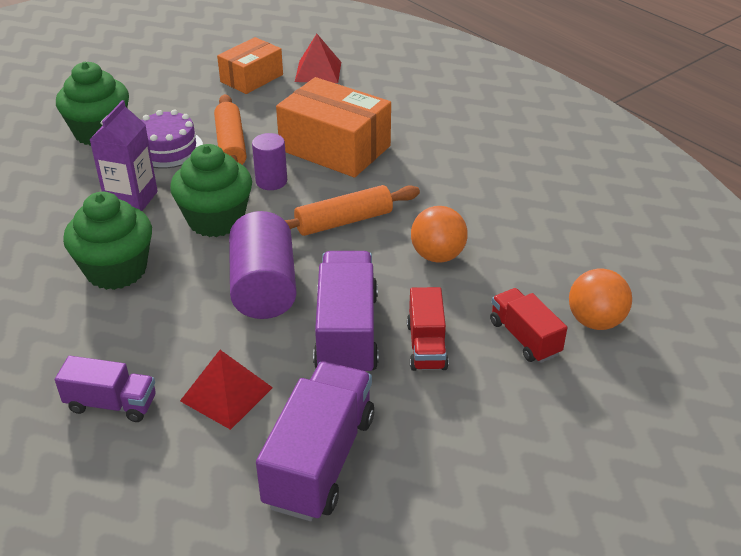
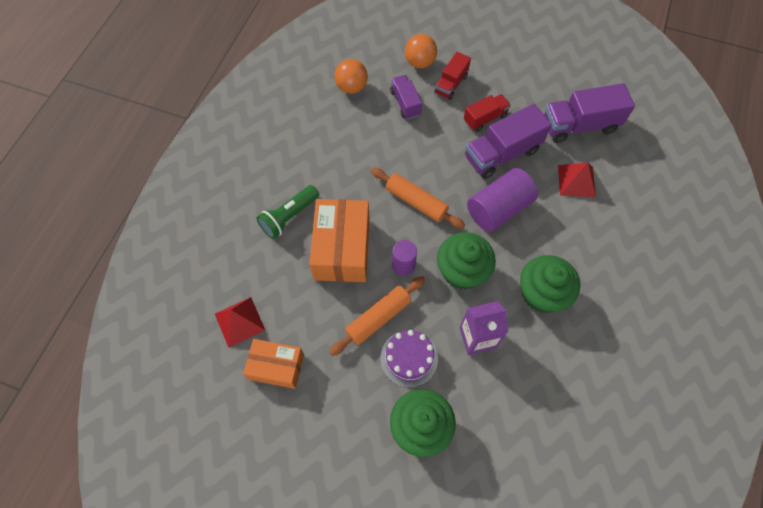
camera: 120 degrees left, 25 degrees up
(111, 404) = (620, 224): purple truck -> purple truck (405, 103)
(411, 127) = (289, 216): none -> green flashlight
(437, 256) = (415, 143): orange ball -> orange ball (351, 87)

